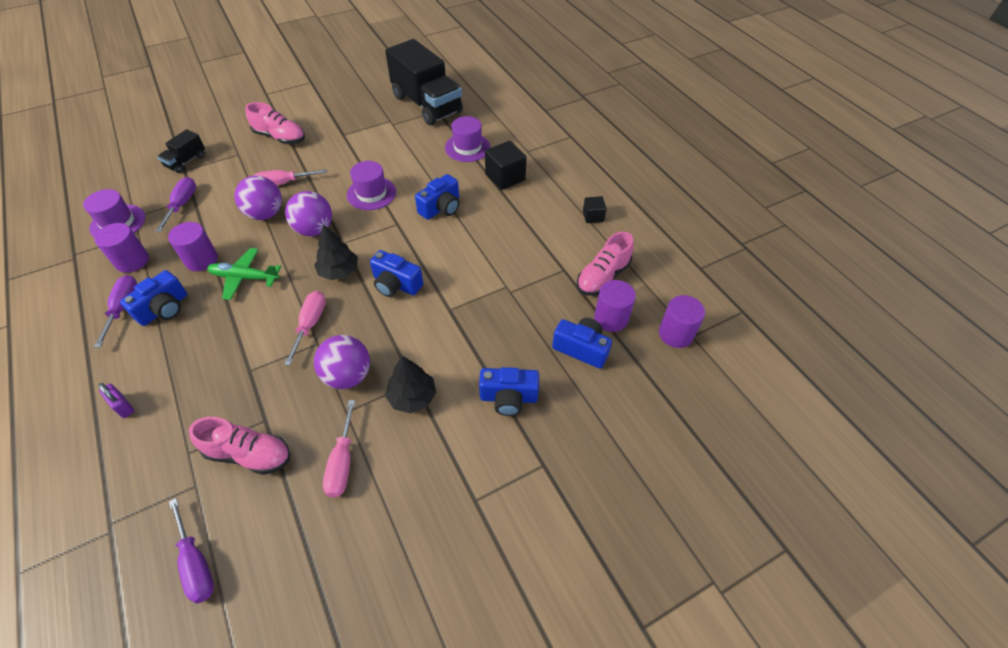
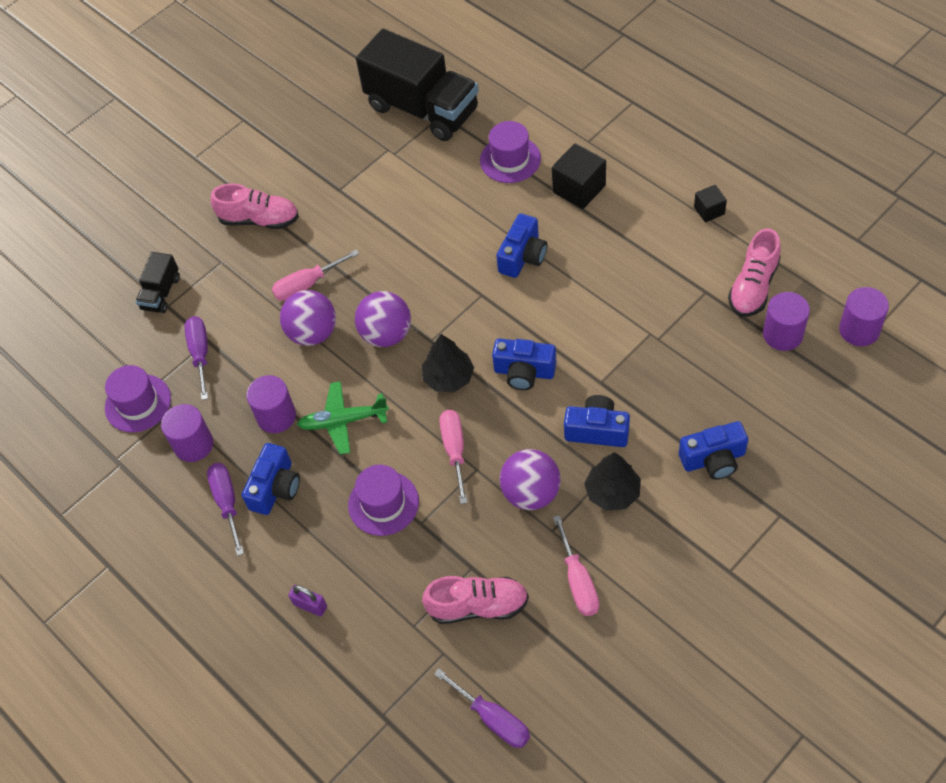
camera: 10 degrees left, 5 degrees up
(371, 193) = (426, 264): purple hat -> purple hat (383, 503)
(581, 349) = (765, 380): blue camera -> blue camera (597, 430)

